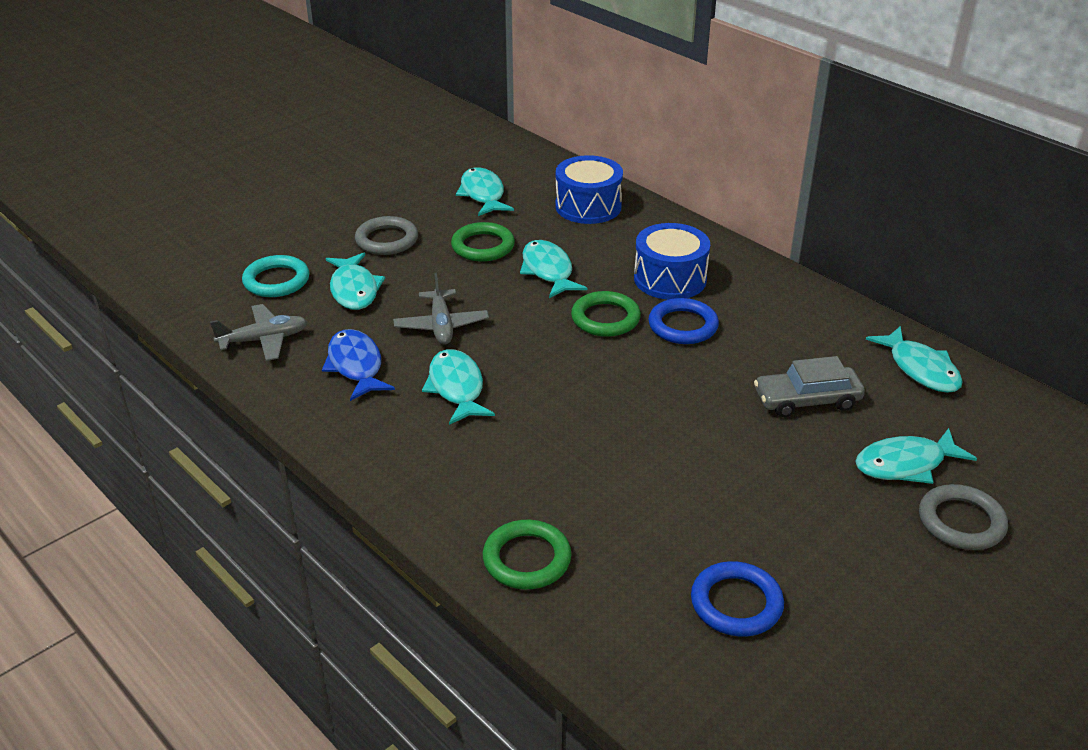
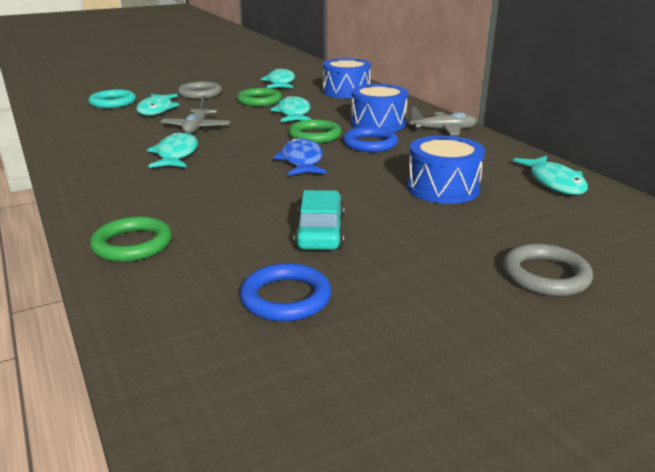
camera: 15 degrees right, 10 degrees down
(264, 340) = (75, 123): grey plane -> grey plane (443, 130)
(356, 366) = (120, 139): blue fish -> blue fish (302, 161)
(714, 500) = (320, 232): none -> turquoise car
(807, 400) = (443, 188): grey car -> blue drum
(905, 464) = (509, 233): turquoise fish -> none

